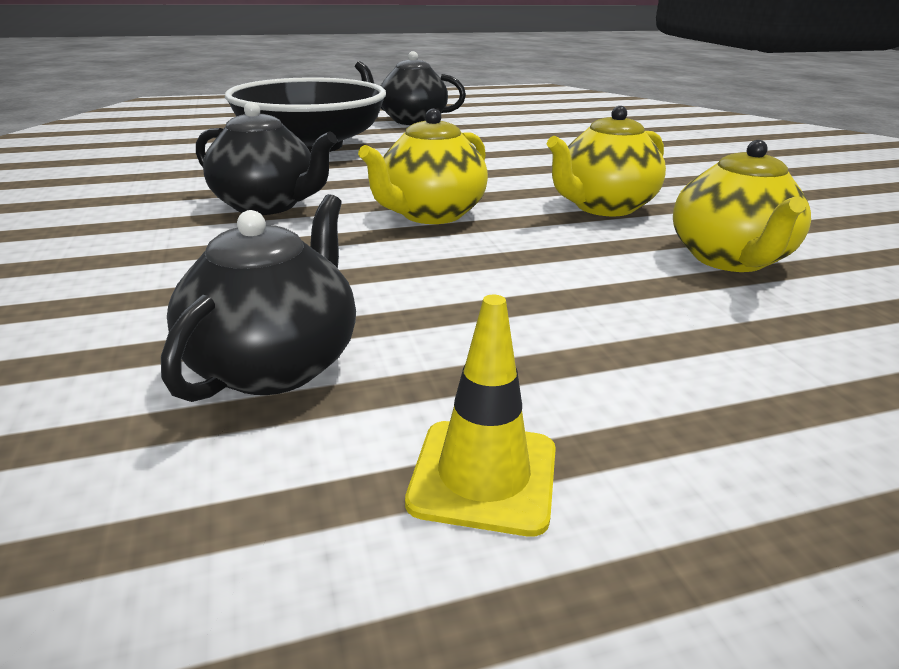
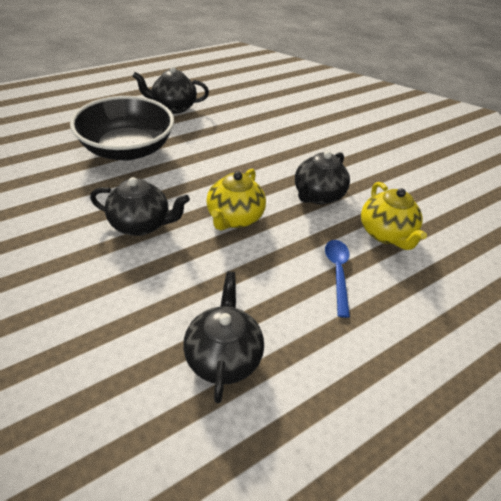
camera: 20 degrees left, 15 degrees up
(483, 476) = (334, 399): yellow traffic cone -> none
(597, 293) = (337, 273): none -> blue spoon
(603, 207) = (317, 195): yellow teapot -> black teapot

